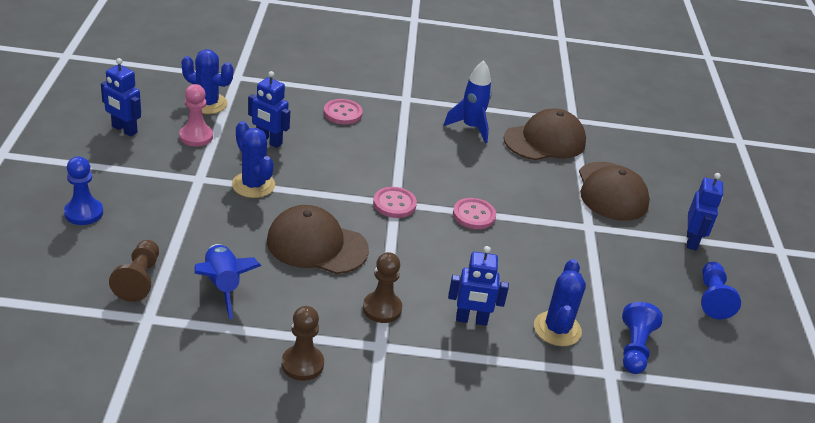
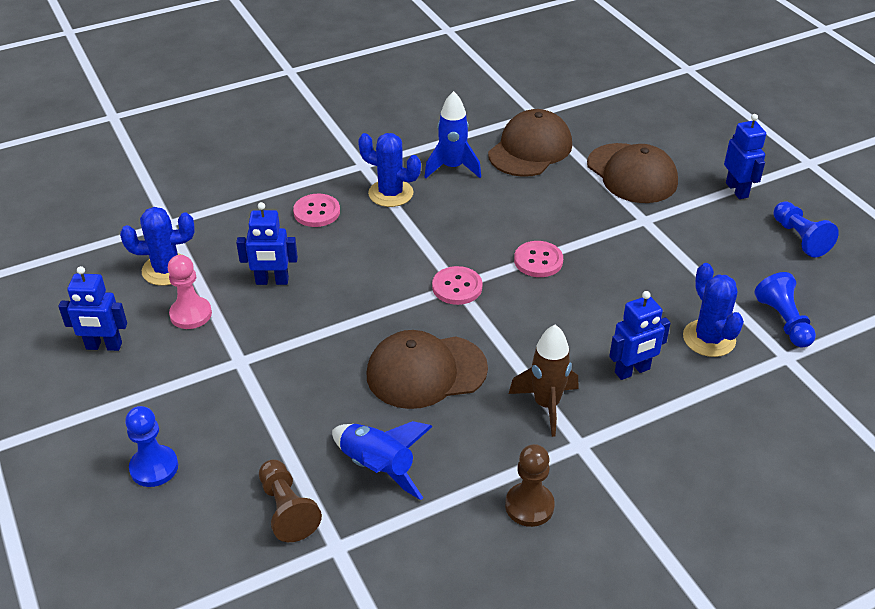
camera: 25 degrees left, 5 degrees up
(253, 185) = (303, 339): blue cactus -> blue cactus (390, 193)
(382, 308) = (546, 405): brown pawn -> brown rocket

